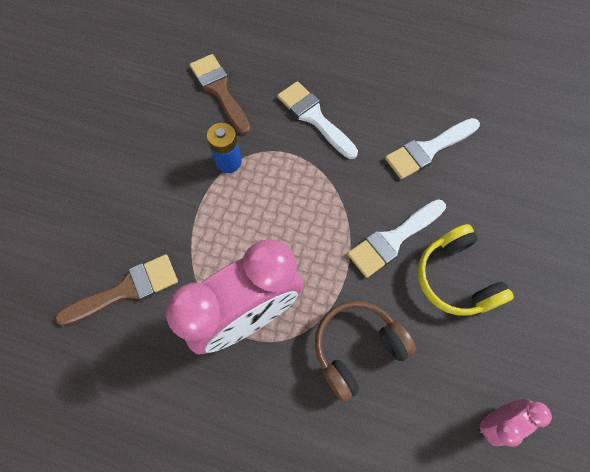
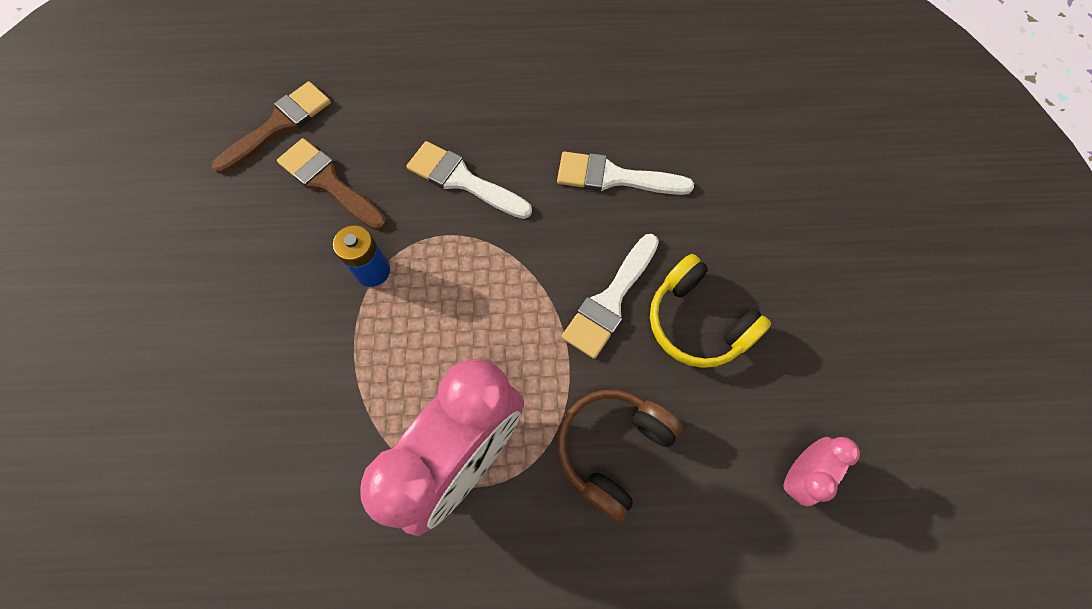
camera: 20 degrees left, 0 degrees up
(126, 290) = (294, 483): brown brush -> brown brush (279, 125)
(428, 150) = (614, 177): white brush -> white brush turned 60 degrees clockwise

